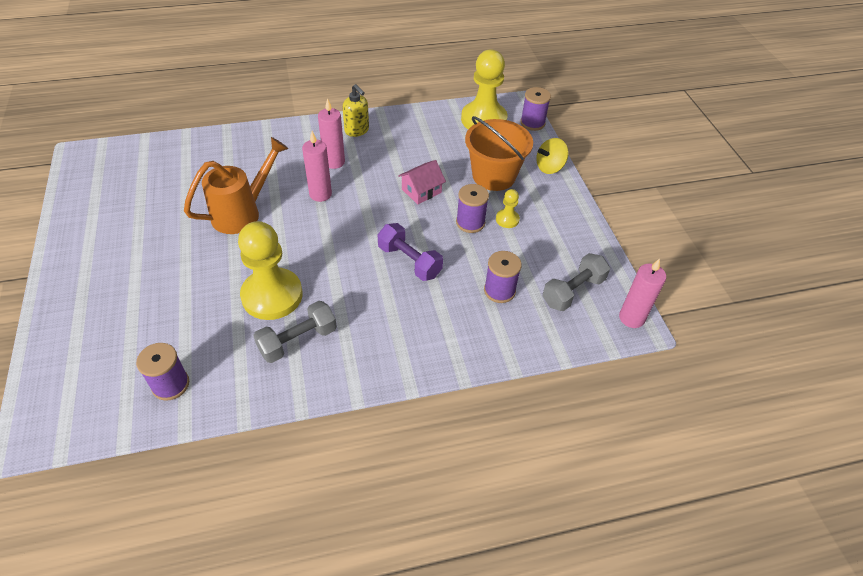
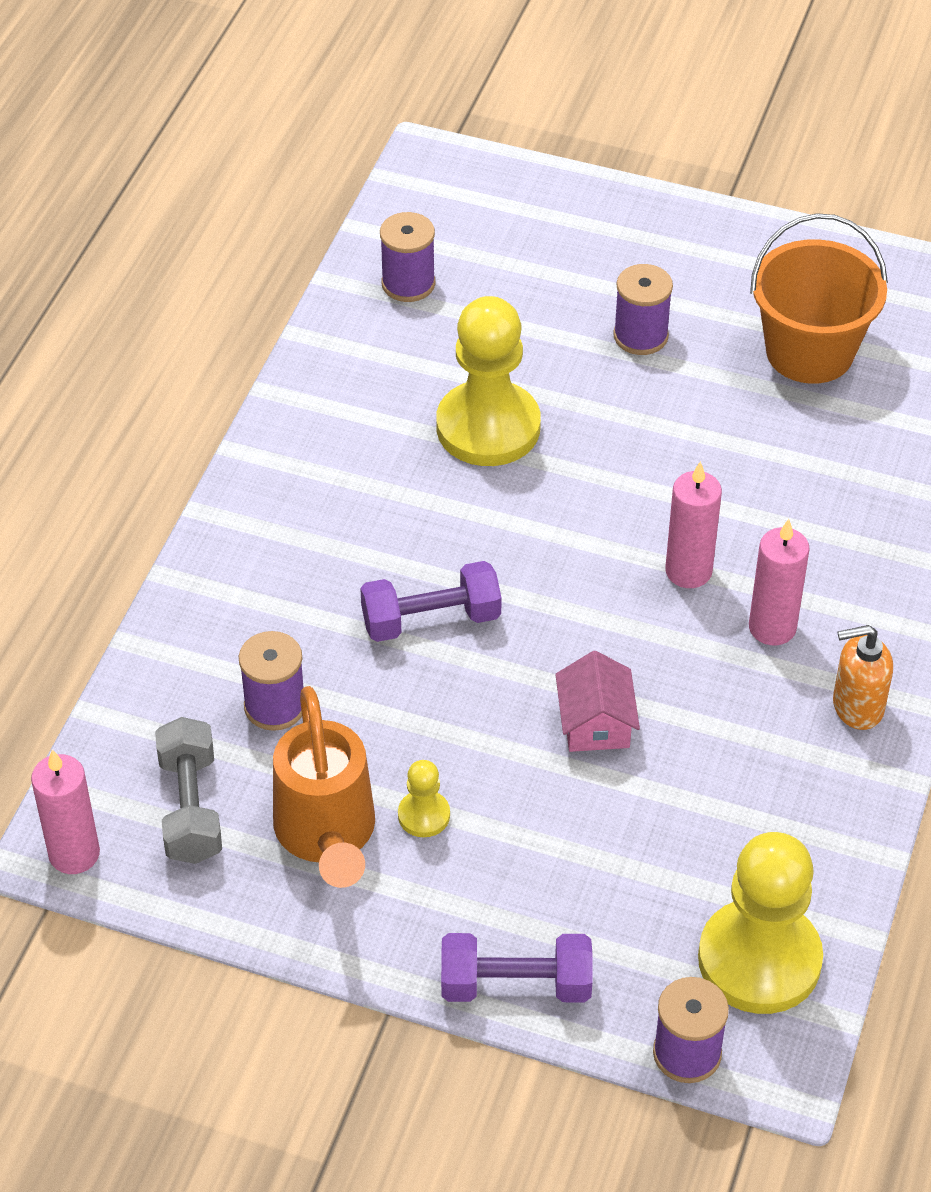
camera: 125 degrees right, 0 degrees up
(243, 212) = (709, 454): orange watering can -> orange watering can (327, 837)
(298, 341) = (378, 425): grey dumbbell -> none
(357, 130) = (857, 707): yellow soap dispenser -> orange soap dispenser
(470, 223) = (457, 753): purple spool -> purple spool (640, 336)
(494, 176) = (558, 866): orange bucket -> orange bucket (809, 352)
(549, 167) = (516, 985): yellow spinning top -> purple dumbbell

